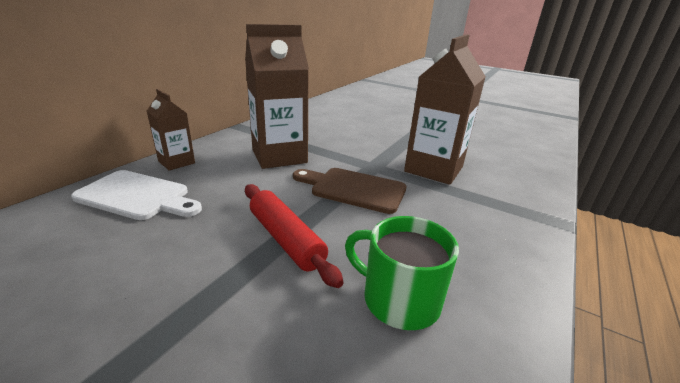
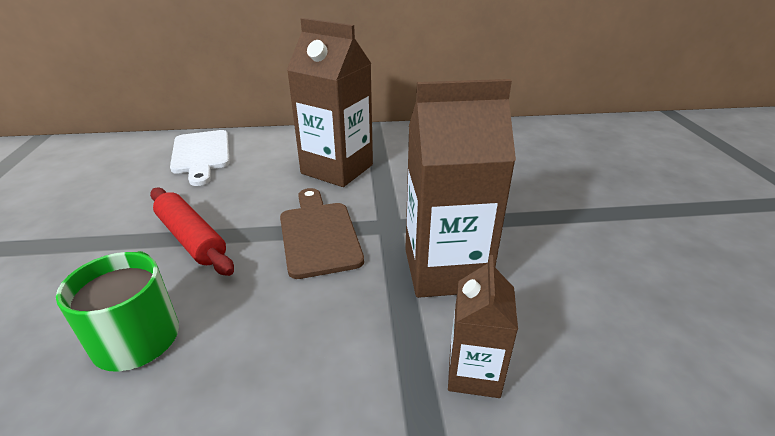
camera: 55 degrees right, 5 degrees up
(176, 162) = (267, 139): brown carton -> brown carton (474, 373)
(286, 239) = (191, 238): red rolling pin -> red rolling pin turned 60 degrees counterclockwise

